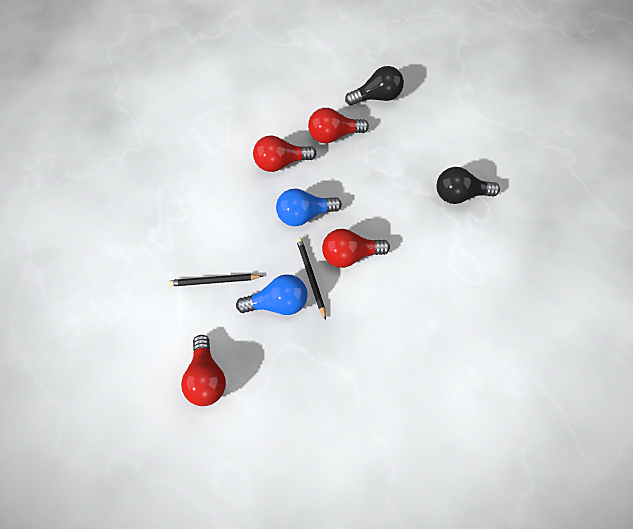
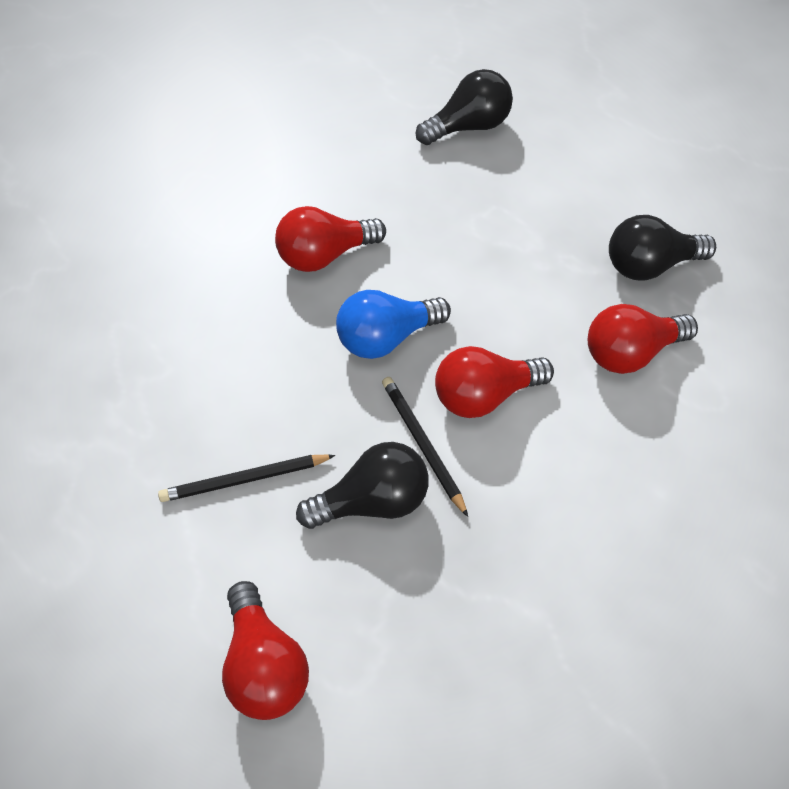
camera: 10 degrees left, 5 degrees down
(278, 303) = (372, 501): blue light bulb -> black light bulb
(333, 135) = (408, 197): red light bulb -> red light bulb (630, 353)

